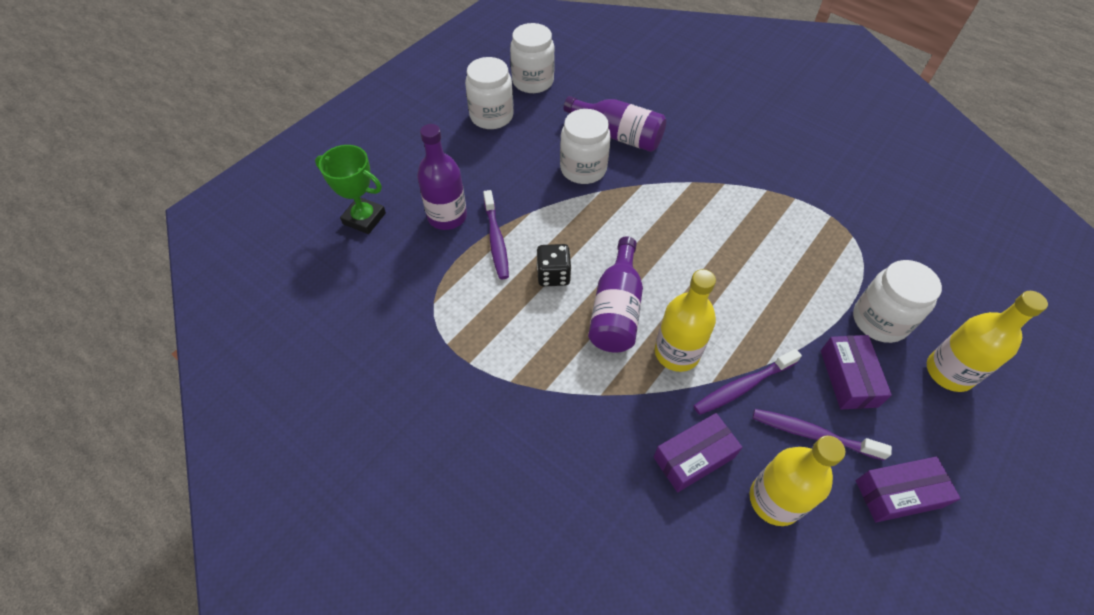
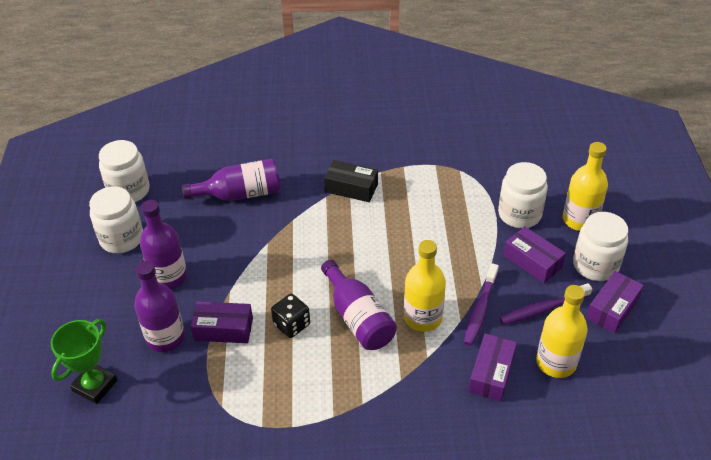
camera: 40 degrees left, 10 degrees down
(364, 218) = (95, 385): green trophy -> green trophy turned 45 degrees counterclockwise
(496, 169) = (169, 277): none -> purple bottle
(496, 240) = (223, 329): purple toothbrush -> purple box
(583, 169) = (238, 235): white jar -> white jar (595, 265)
(723, 188) = (351, 188): none -> black box

